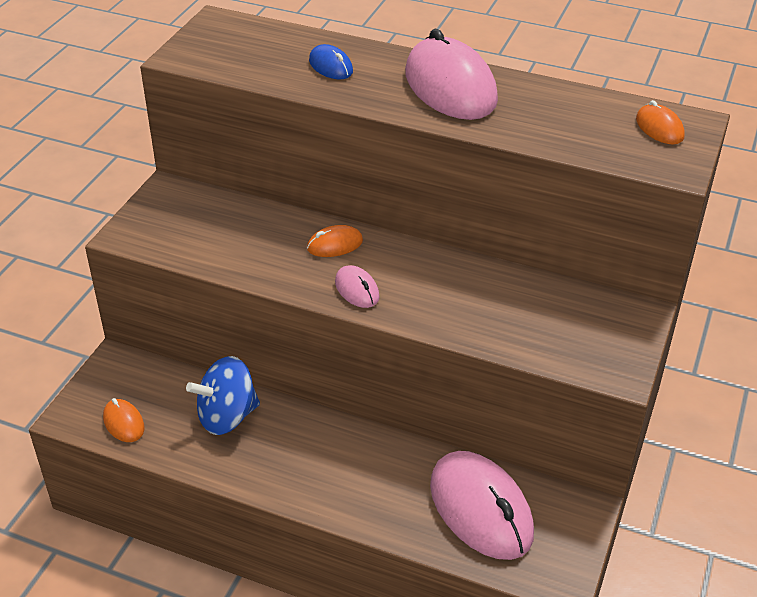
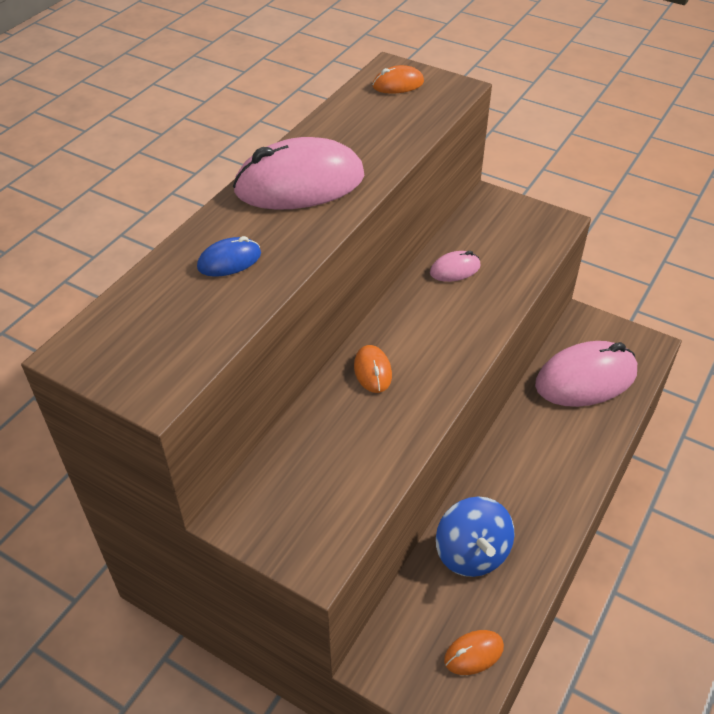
camera: 80 degrees left, 5 degrees up
(357, 290) = (444, 362): pink mouse -> pink mouse (455, 269)

